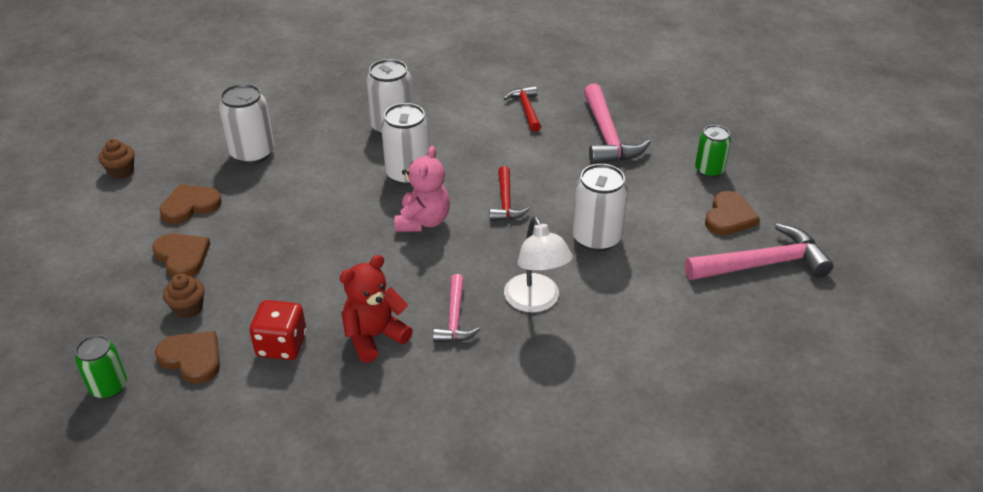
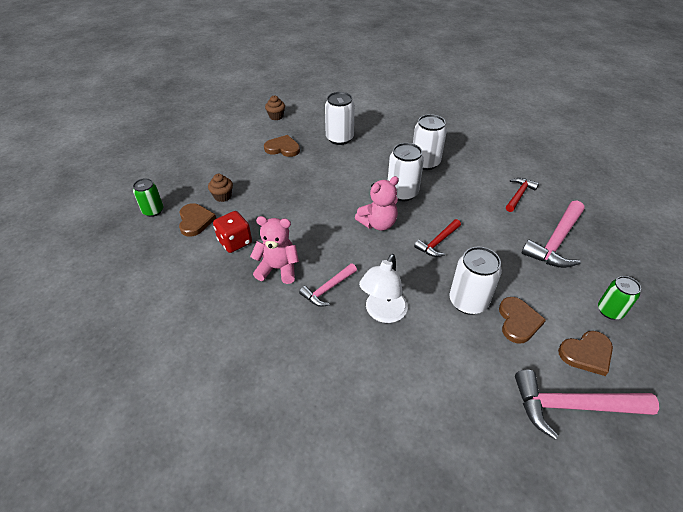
camera: 45 degrees right, 5 degrees up
(182, 256) = (250, 170): brown heart -> brown heart (518, 321)
(374, 337) = (278, 269): red teddy bear -> pink teddy bear
(762, 264) = (572, 406): pink hammer -> pink hammer turned 150 degrees clockwise

